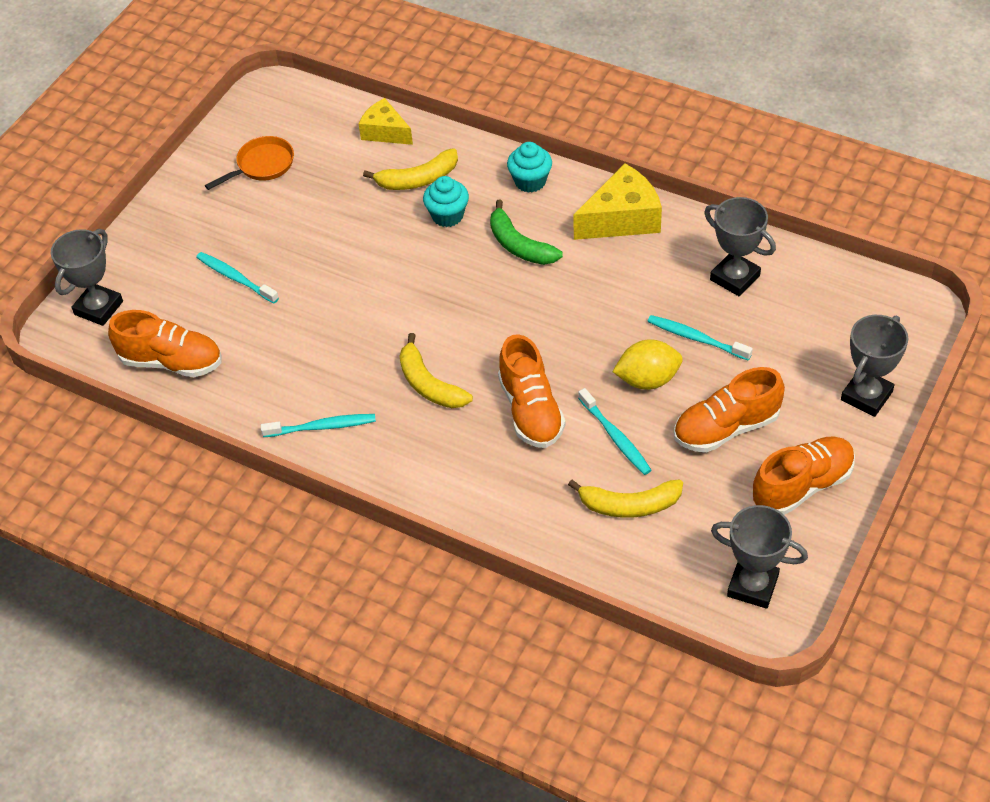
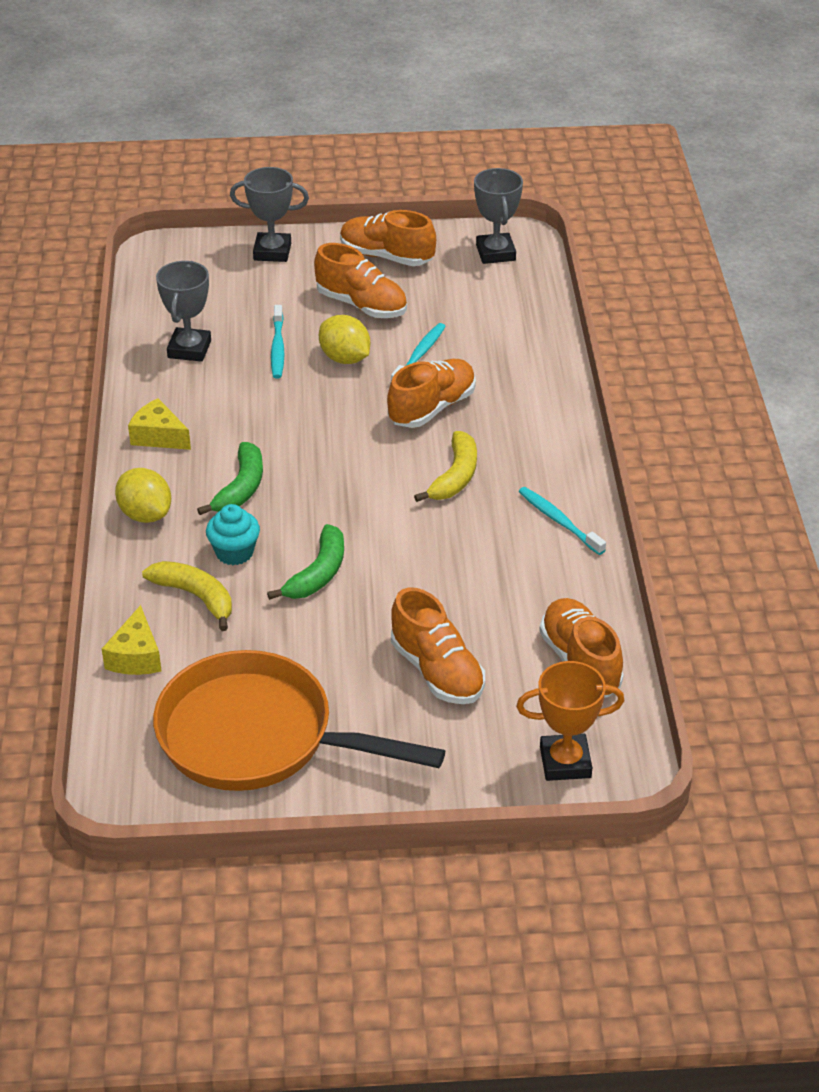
camera: 125 degrees left, 10 degrees down
(99, 308) = (565, 762): grey trophy -> orange trophy
(235, 278) = (437, 671): turquoise toothbrush -> orange shoe
(262, 165) = (257, 737): orange pan -> orange pan, size x2.24
(386, 253) = (318, 573): none -> green banana
(530, 181) = (145, 514): turquoise cupcake -> yellow lemon
(622, 218) = (158, 436): yellow cheese -> yellow cheese, size x0.65
(629, 505) = (479, 327): yellow banana -> none

